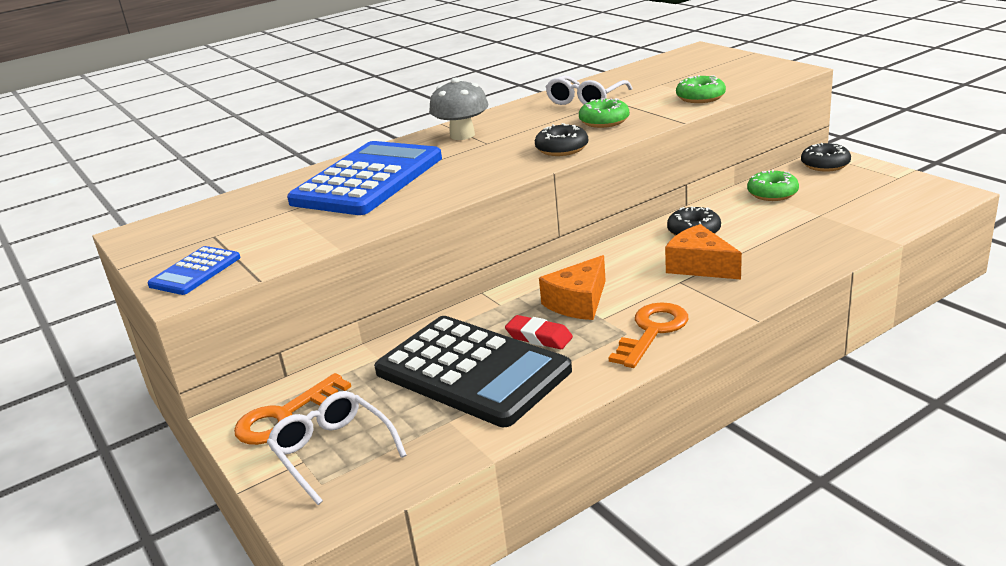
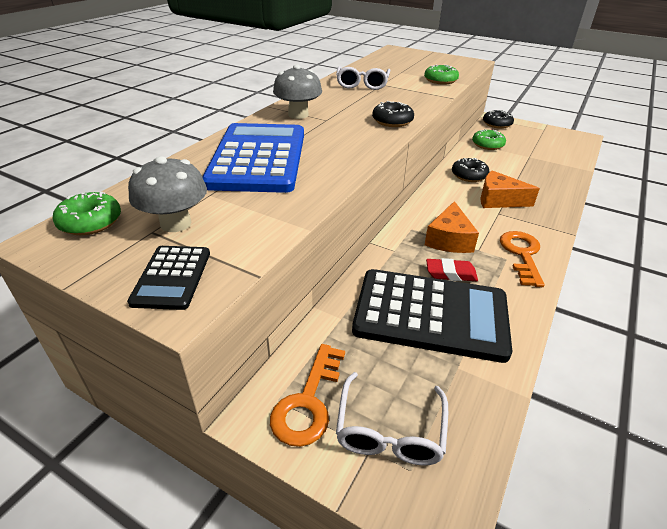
camera: 30 degrees left, 10 degrees up
(195, 271) = (172, 277): blue calculator -> black calculator
(237, 231) = (175, 223): none -> grey mushroom
(333, 452) = (390, 430): white glasses -> white glasses turned 105 degrees counterclockwise
(604, 121) = (396, 99): green donut -> green donut (90, 222)

